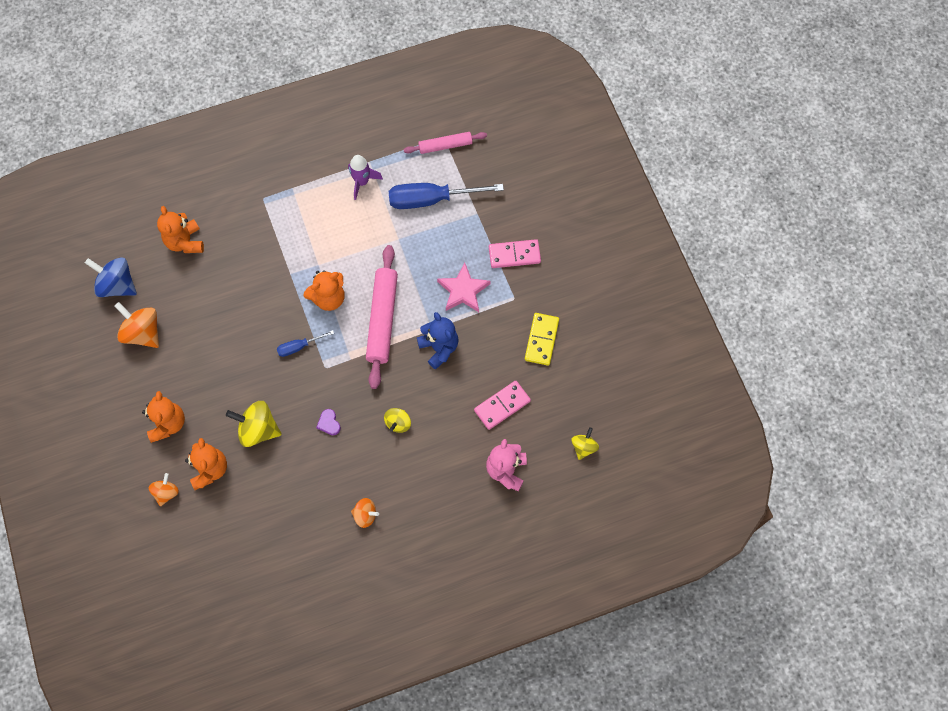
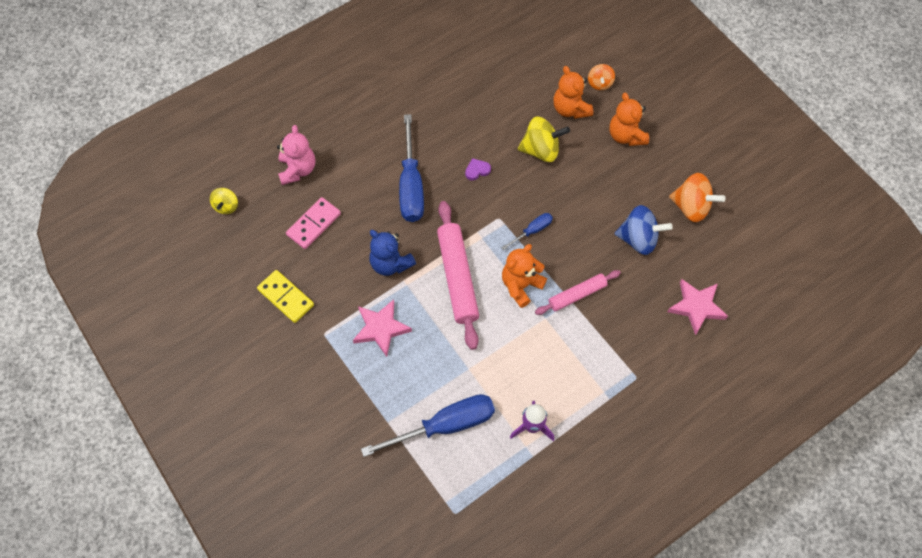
camera: 165 degrees right, 5 degrees down
(117, 285) = (741, 245): blue spinning top -> blue spinning top (638, 239)
(185, 242) = (696, 307): orange teddy bear -> pink star
(329, 423) = (477, 170): purple heart -> purple heart turned 75 degrees counterclockwise
(365, 515) = (417, 106): orange spinning top -> none
(398, 423) = (411, 185): yellow spinning top -> blue screwdriver
(445, 146) = (448, 501): pink rolling pin -> pink rolling pin (577, 295)
(514, 255) = (333, 383): pink domino -> none
(541, 340) = (286, 297): yellow domino -> yellow domino turned 45 degrees counterclockwise

